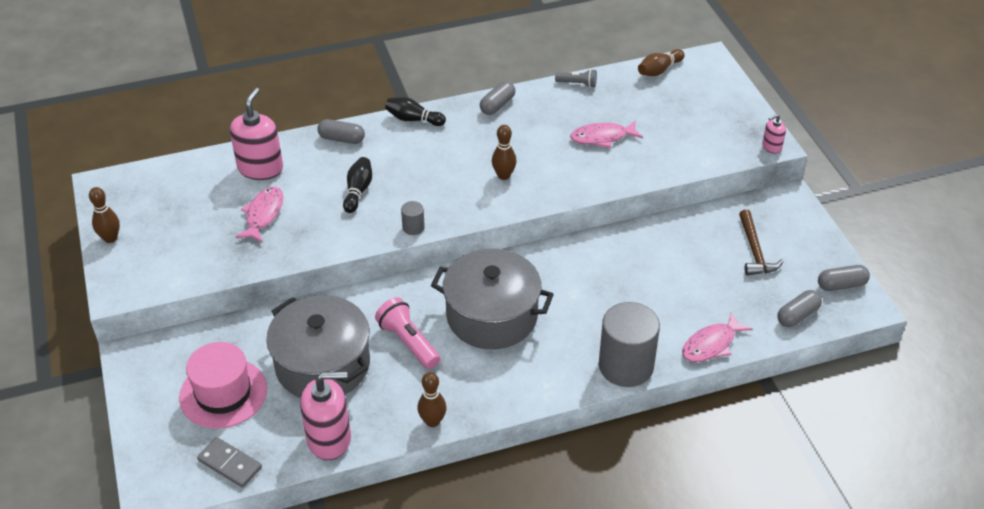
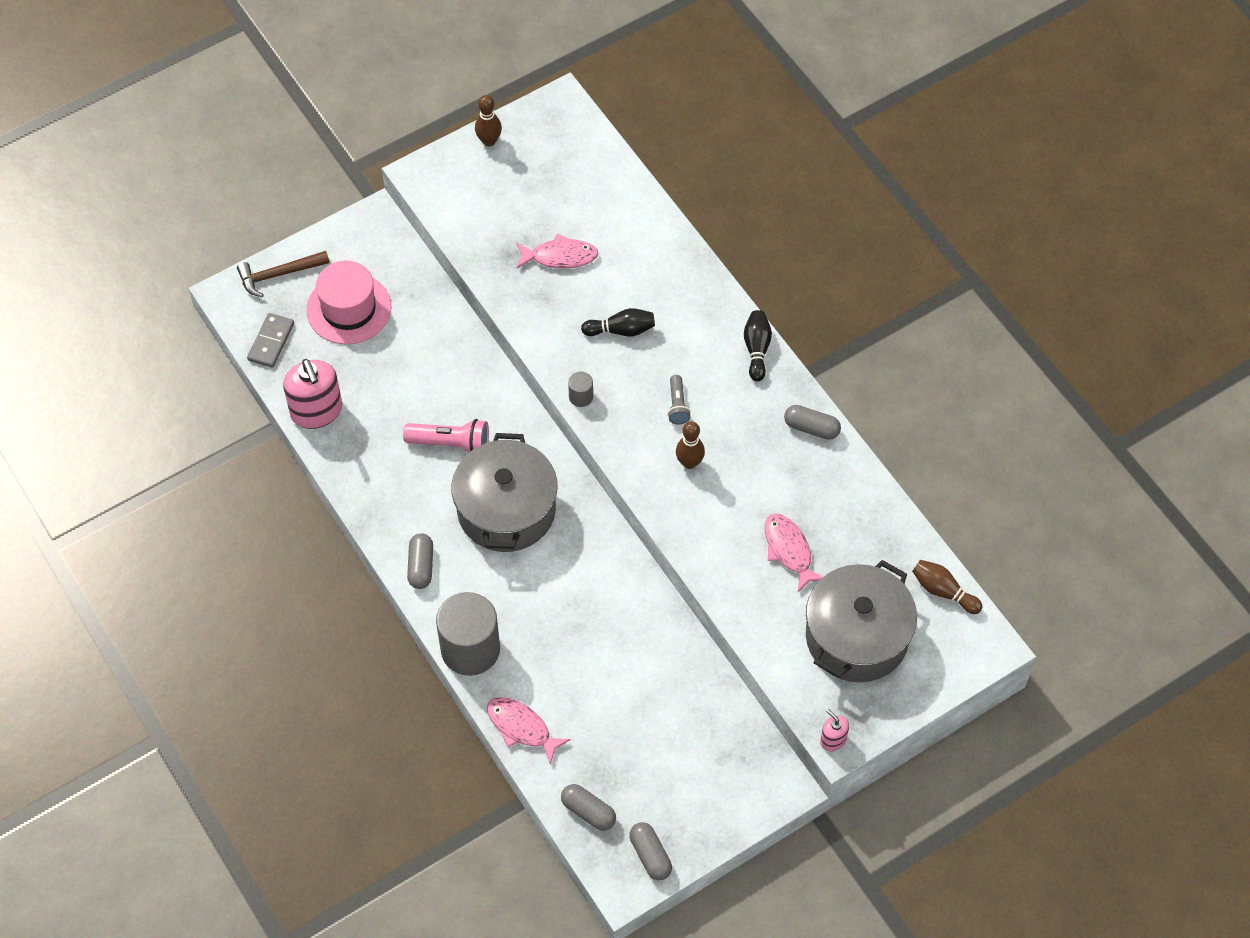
camera: 75 degrees right, 15 degrees up
(260, 168) = (629, 230): pink soap dispenser -> none
(323, 365) = (403, 378): grey pot -> grey pot (856, 637)
(341, 139) = (700, 290): grey capsule -> grey capsule (421, 566)
(408, 342) = (451, 444): pink flashlight -> pink flashlight turned 60 degrees clockwise
(432, 421) = (357, 491): brown bowling pin -> none
(577, 84) = (882, 504): grey flashlight -> grey flashlight (677, 405)
(754, 251) = (679, 756): brown hammer -> brown hammer (278, 274)

